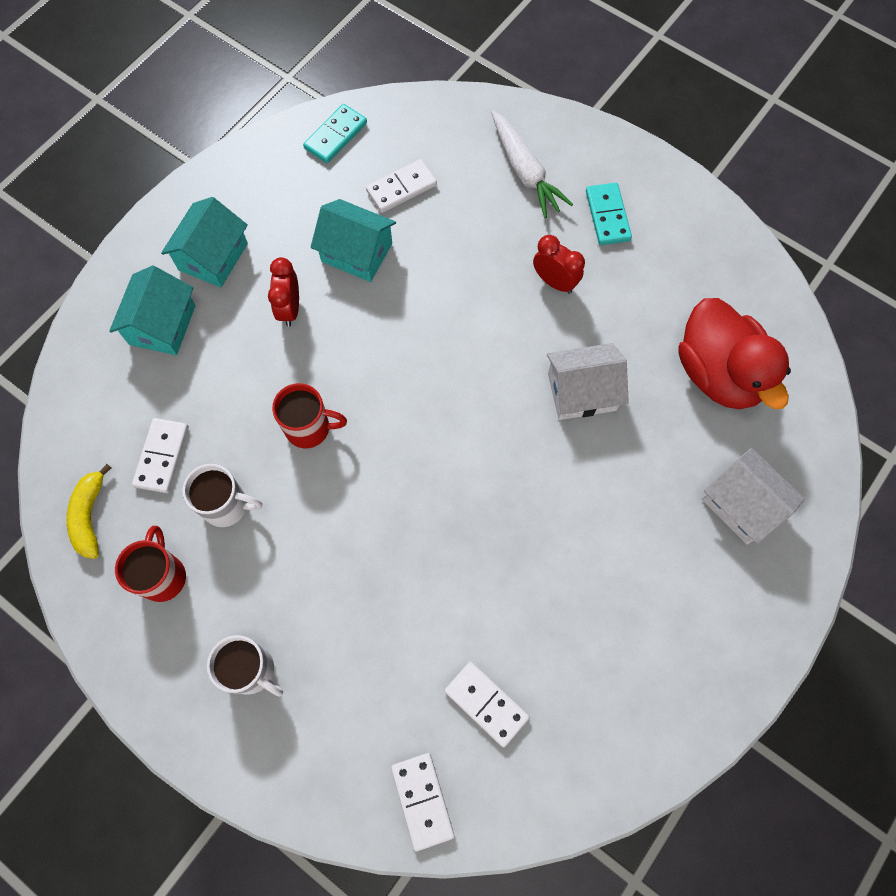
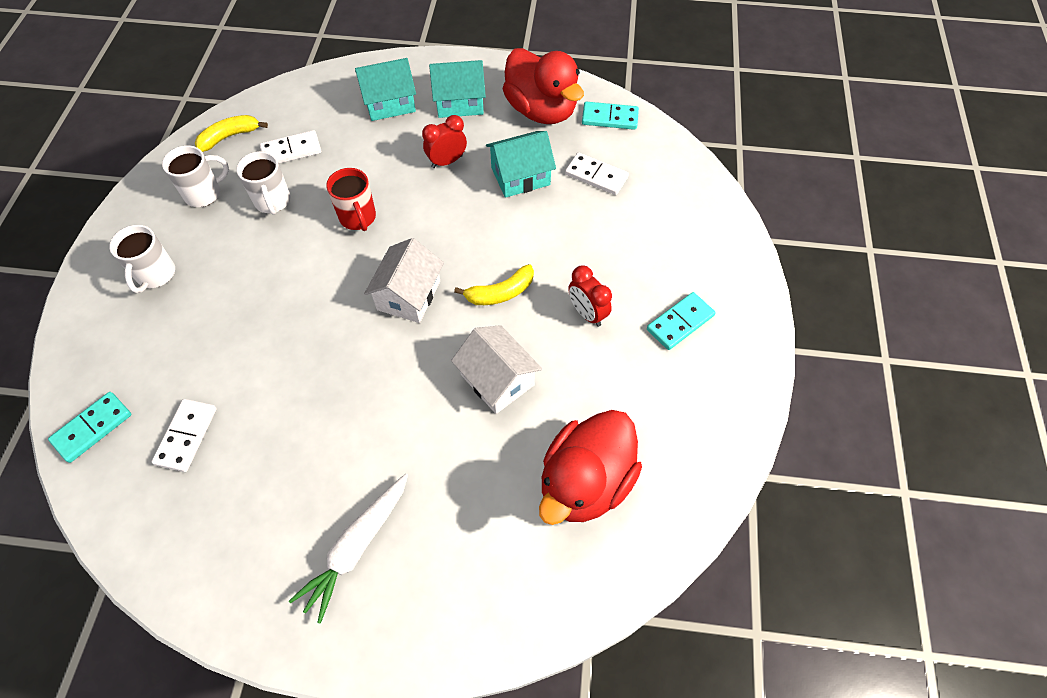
camera: 60 degrees right, 10 degrees down
(163, 576) = (204, 193): red mug -> white mug
(281, 189) = (541, 110): none -> red duck
(357, 252) = (520, 176): turquoise house -> turquoise house turned 75 degrees clockwise
(422, 800) = (92, 428): white domino -> turquoise domino
(488, 341) = (500, 293): none -> yellow banana
(524, 171) = (675, 245): white carrot -> white carrot (357, 547)
(554, 282) = (587, 313): red clock -> red clock turned 135 degrees clockwise
(742, 504) = (464, 561): white house -> white house (409, 295)

